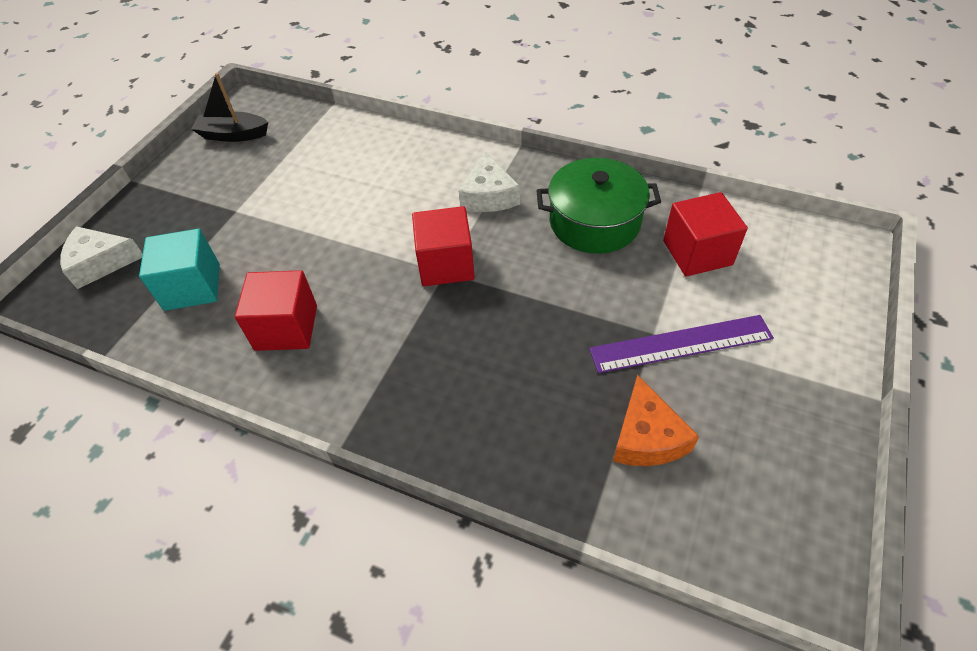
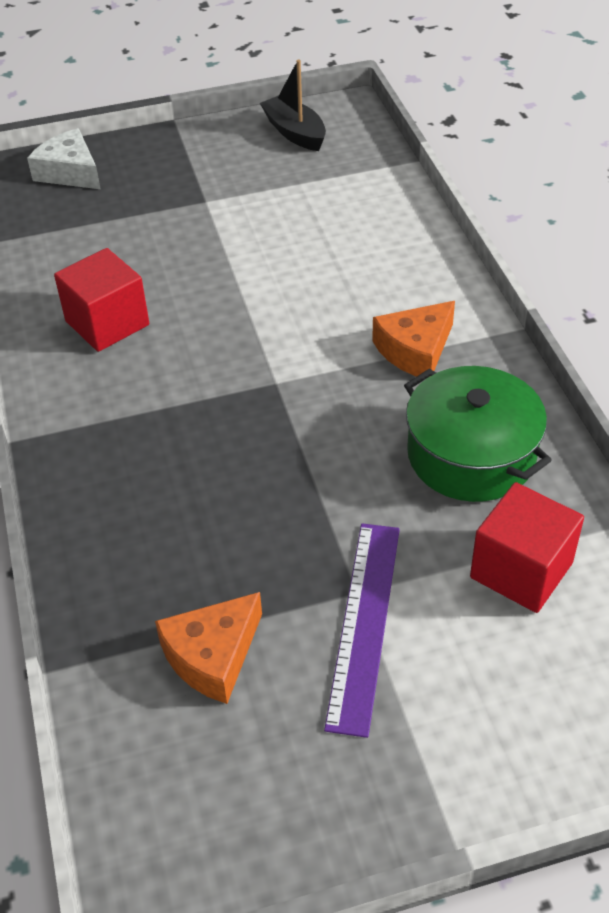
camera: 50 degrees right, 5 degrees down
(192, 287) = (96, 239): turquoise cube -> none
(446, 264) = (286, 377): red cube -> none
(489, 195) = (415, 350): white cheese -> orange cheese
(681, 344) = (364, 623): purple ruler -> purple ruler turned 60 degrees clockwise

